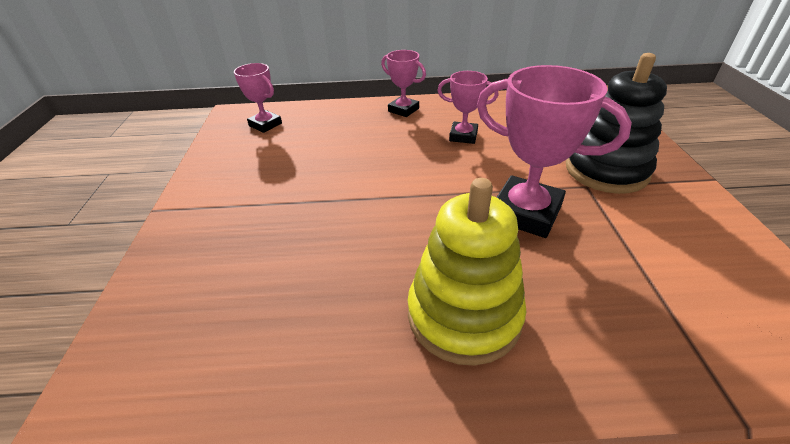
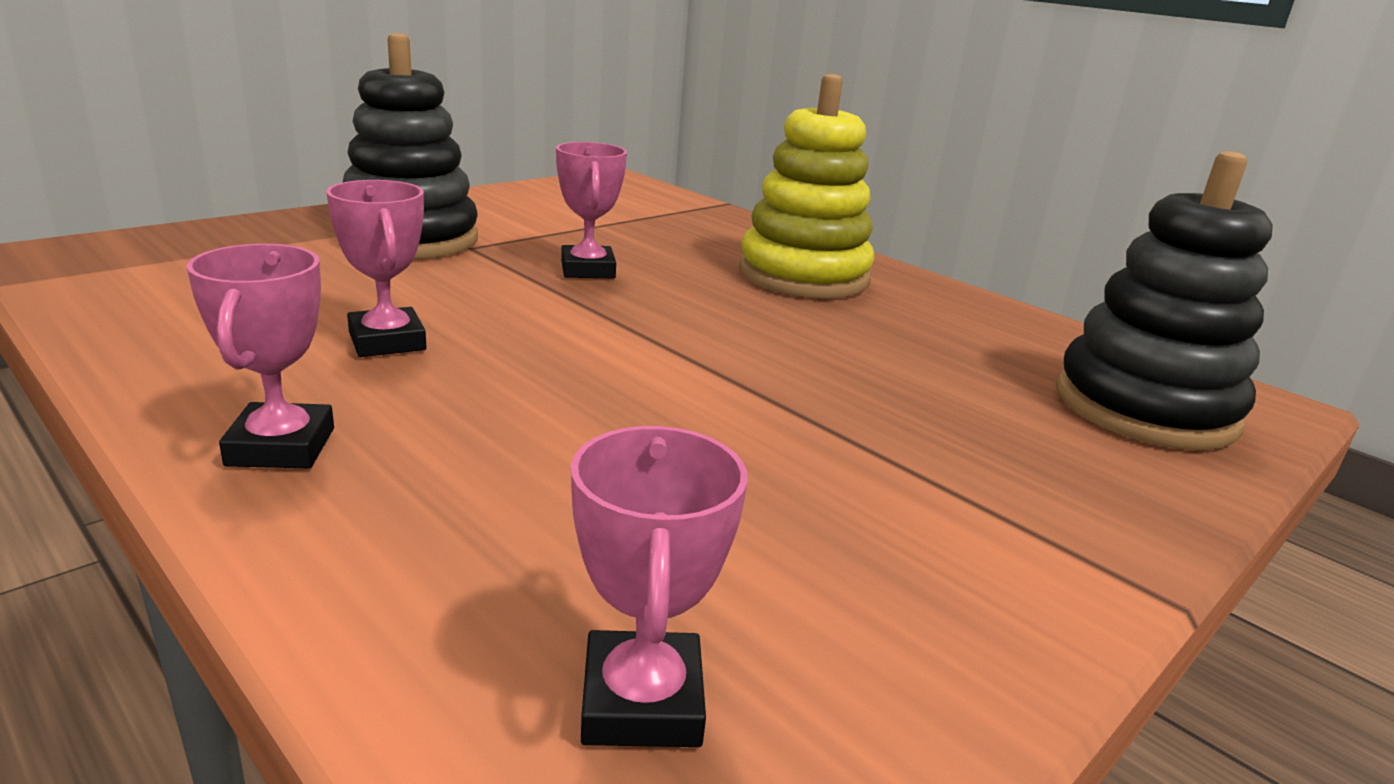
camera: 135 degrees left, 15 degrees down
(170, 329) = (1144, 408): none -> black stacking toy
(525, 212) = (587, 270): pink trophy -> pink trophy, size x0.57

